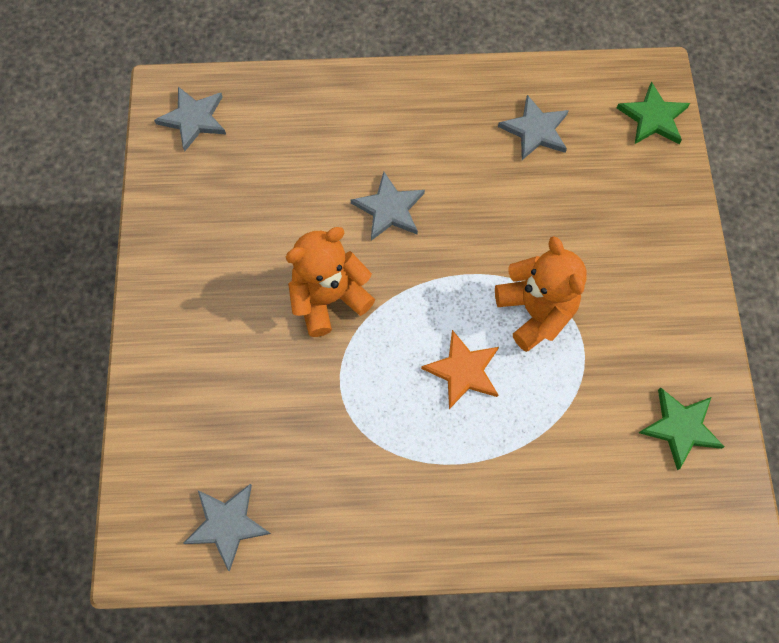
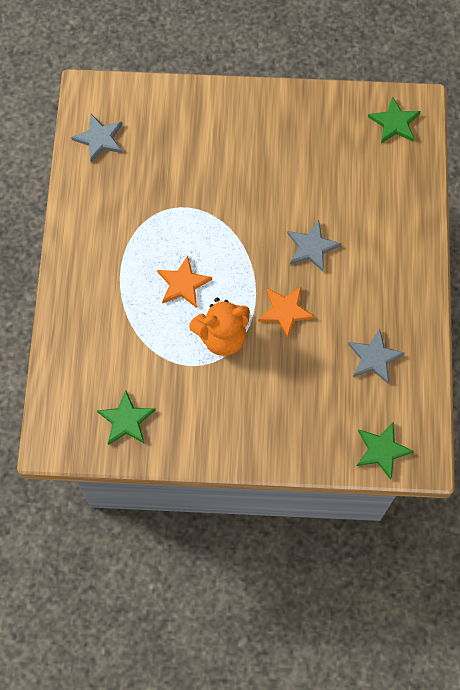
camera: 95 degrees right, 0 degrees up
(193, 119) = (394, 123): grey star -> green star
(329, 298) = (245, 204): orange teddy bear -> none
(487, 235) = (285, 311): none -> orange star

